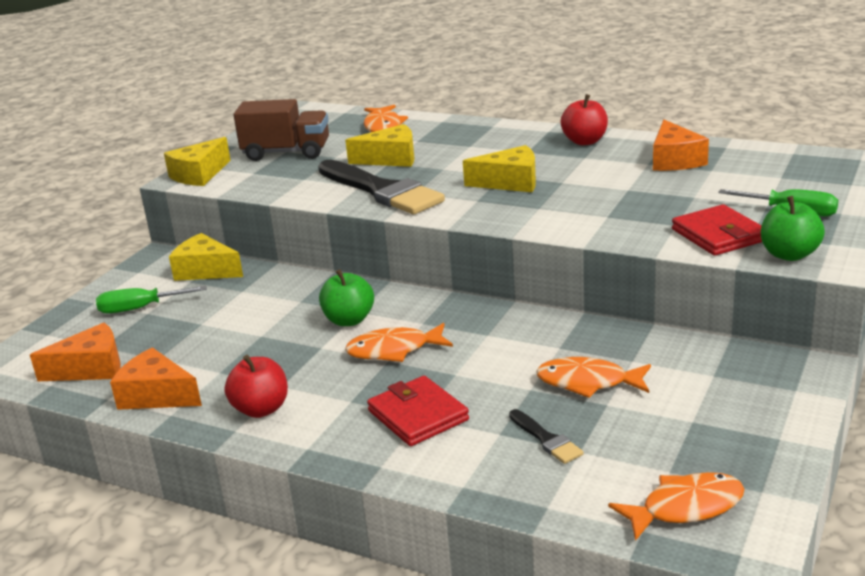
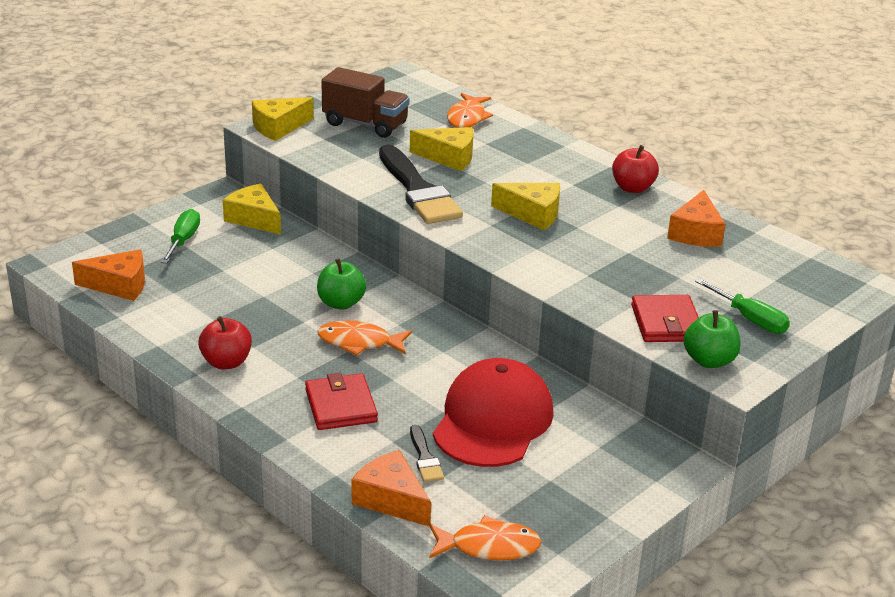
camera: 15 degrees right, 5 degrees up
(140, 308) = (183, 240): green screwdriver -> green screwdriver turned 90 degrees clockwise
(157, 395) = (156, 325): orange cheese -> orange cheese (391, 499)
(588, 382) = (493, 420): orange fish -> red cap

